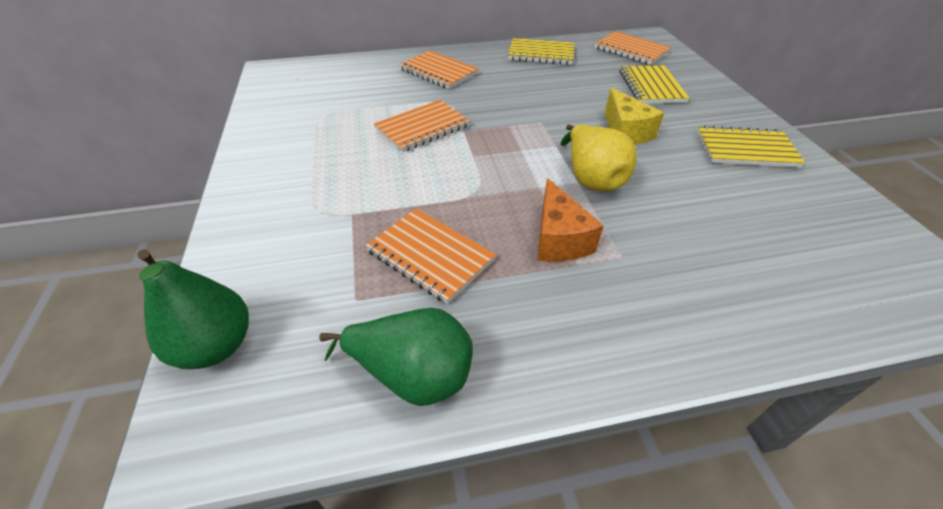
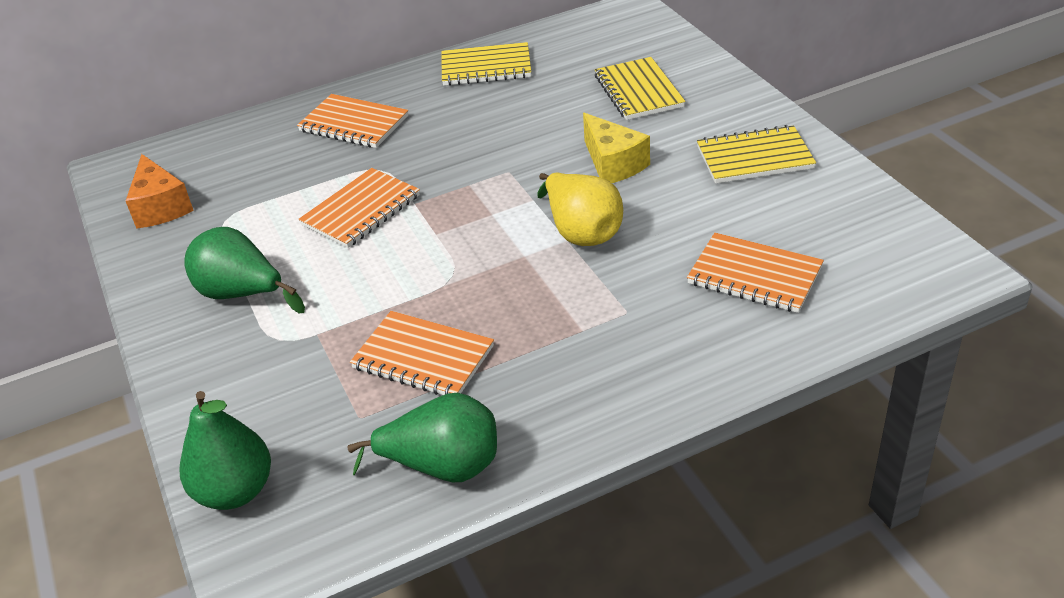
camera: 10 degrees left, 5 degrees down
(310, 169) = (242, 294): none -> green pear
(559, 239) = (557, 308): orange cheese -> orange cheese (161, 207)
(631, 50) = (607, 37): orange notebook -> orange notebook (754, 275)

